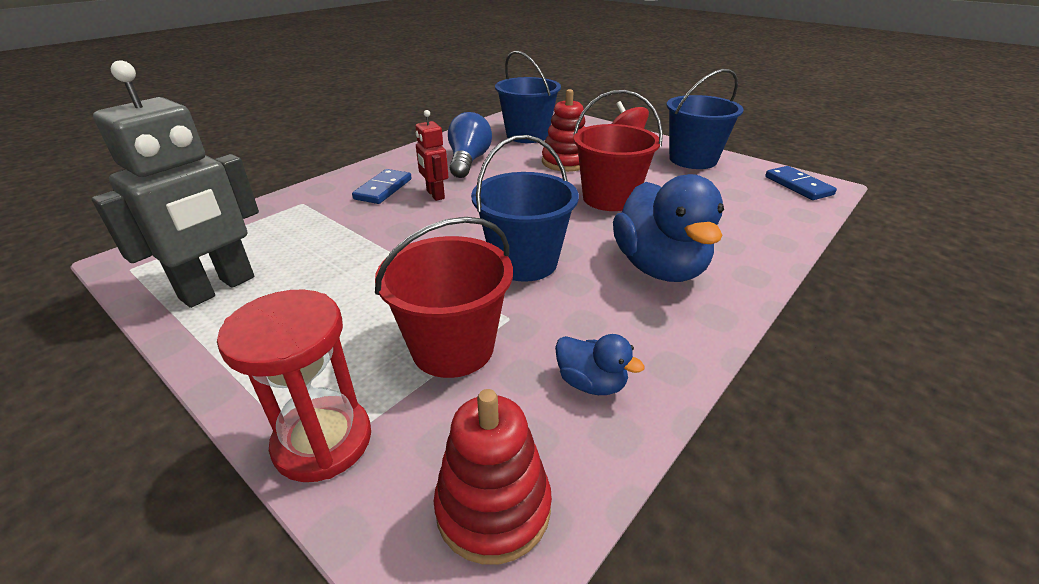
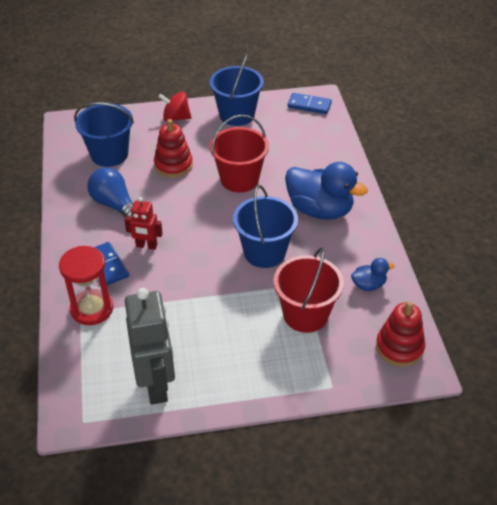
camera: 50 degrees left, 10 degrees up
(323, 441) = (324, 381): red hourglass -> red hourglass (92, 309)

